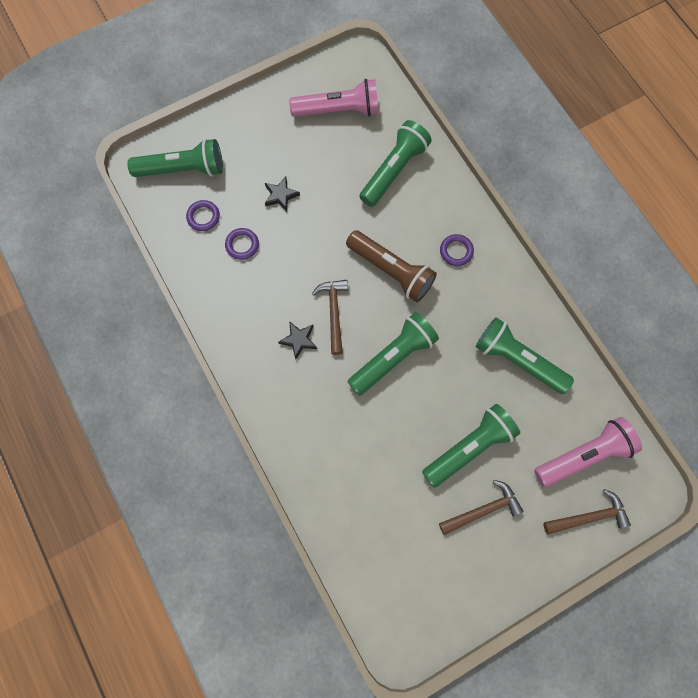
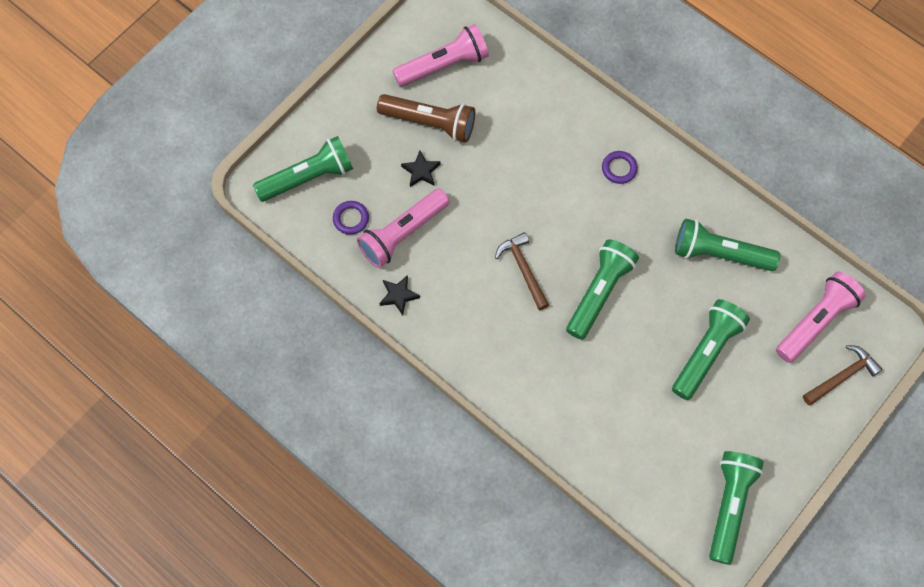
camera: 20 degrees left, 5 degrees down
(242, 245) = (403, 233): purple ring -> pink flashlight
(299, 340) = (500, 308): black star -> black star (398, 295)
(391, 271) = (563, 209): brown flashlight -> brown flashlight (430, 123)
(394, 170) = (525, 108): green flashlight -> green flashlight (729, 506)
(483, 509) = (742, 405): brown hammer -> none

